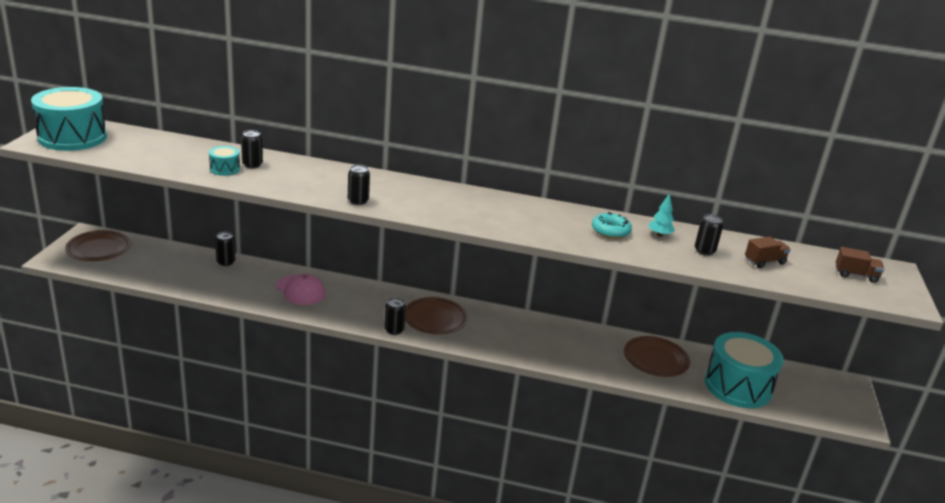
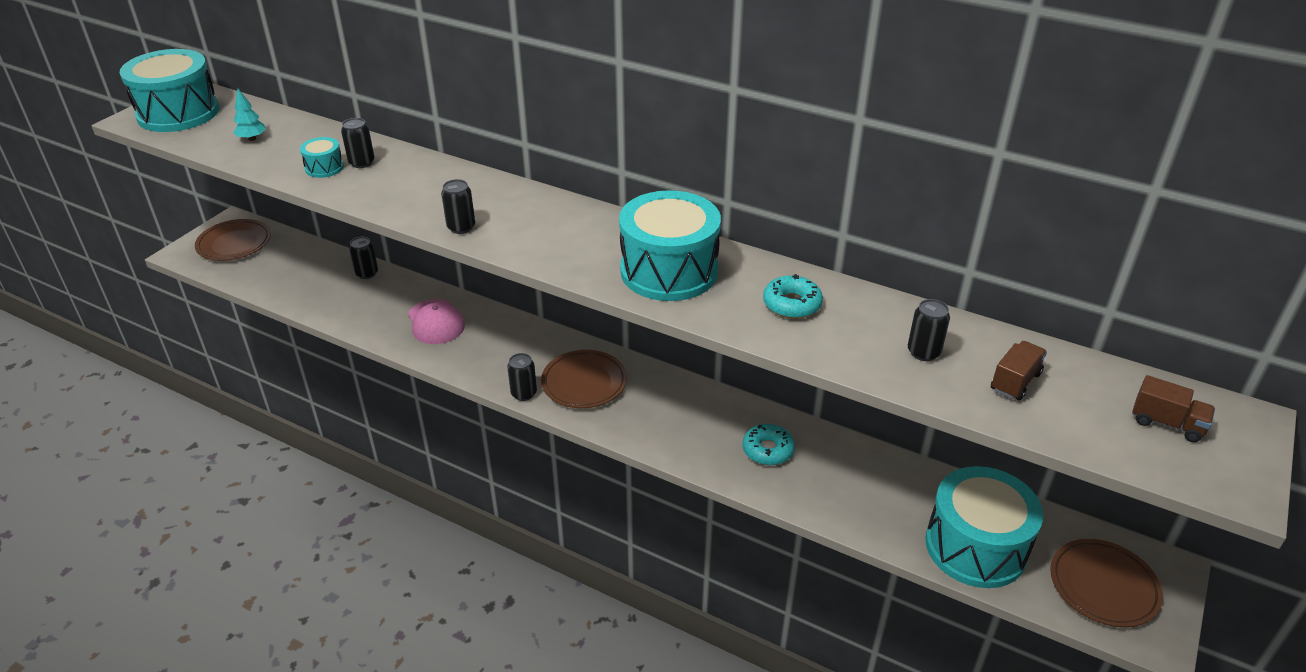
camera: 20 degrees right, 10 degrees up
(520, 218) = (669, 271): none -> turquoise drum
(582, 347) = (767, 450): none -> turquoise donut
(655, 360) = (866, 485): brown plate -> brown plate (1103, 586)
(659, 235) = (866, 317): turquoise tree -> turquoise tree (252, 139)
(764, 262) = (1015, 382): brown truck -> brown truck turned 45 degrees counterclockwise

